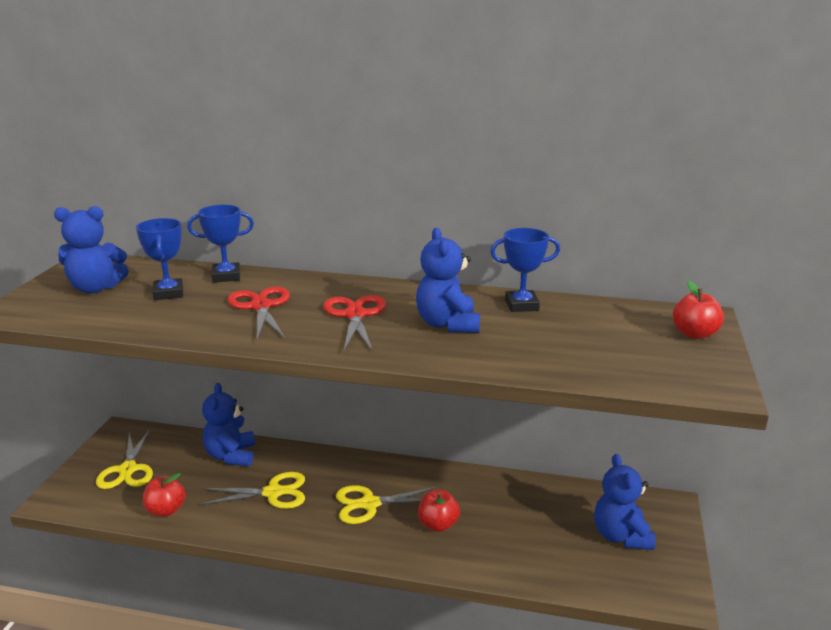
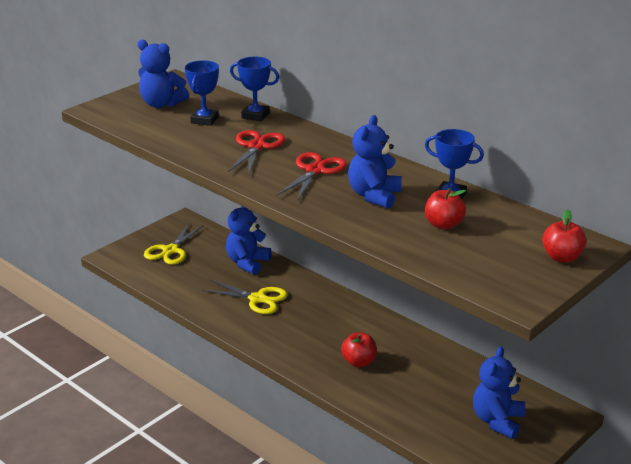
camera: 30 degrees right, 5 degrees up
(166, 510) = (177, 287): red apple -> red apple (443, 225)
(369, 504) = (320, 330): yellow scissors -> none

